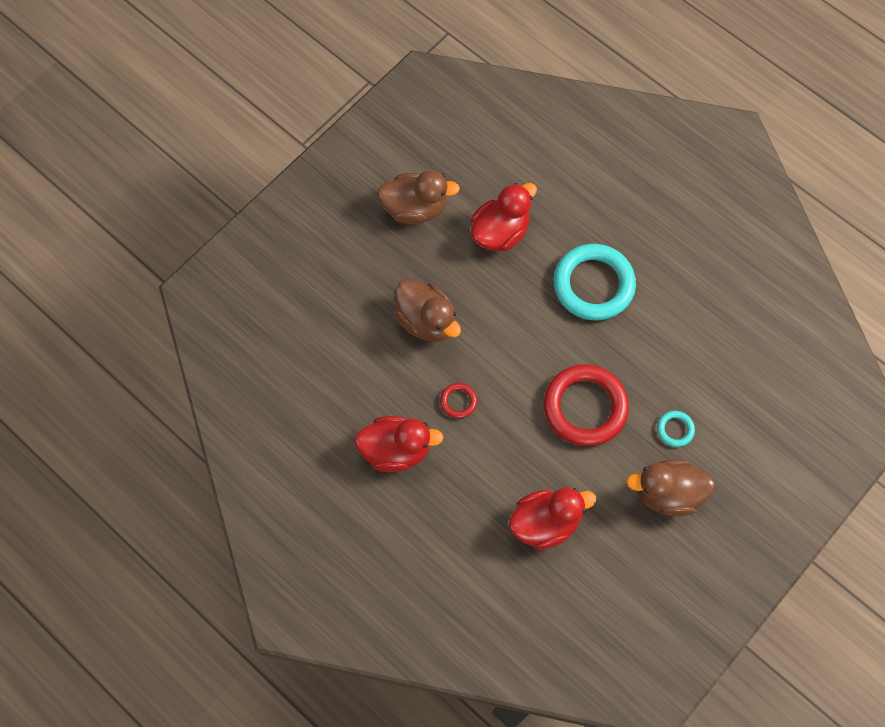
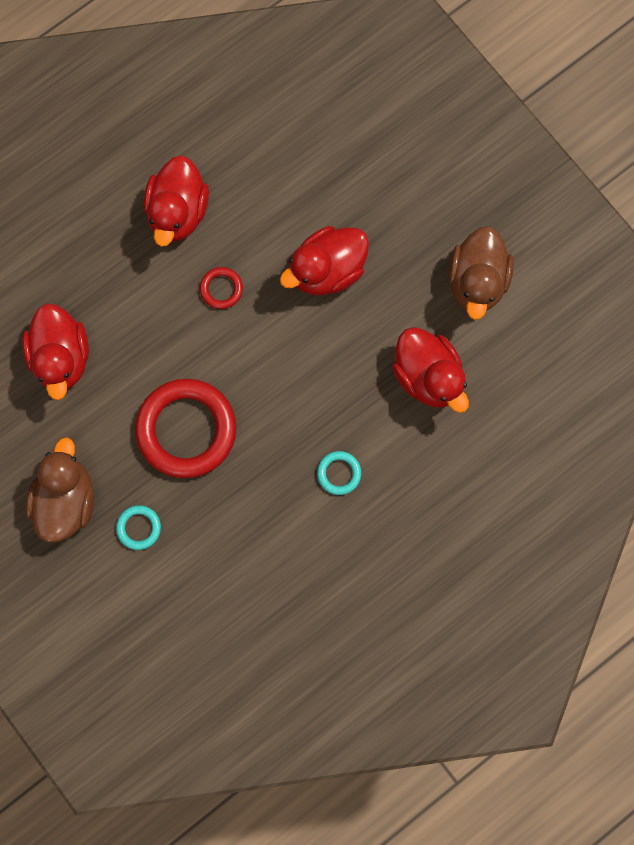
camera: 100 degrees right, 10 degrees up
(426, 321) = (327, 270): brown duck -> red duck
(593, 285) = (339, 473): turquoise ring -> turquoise ring, size x0.44

